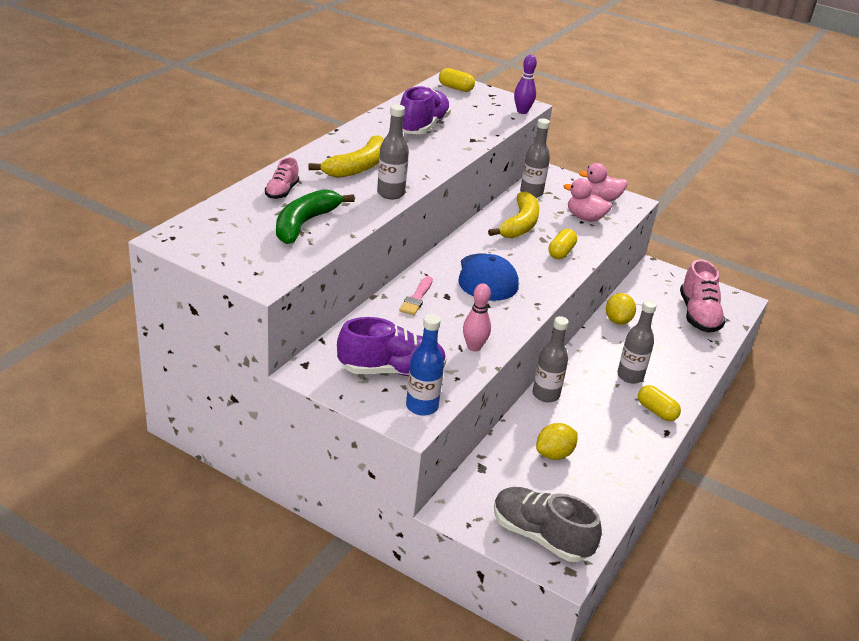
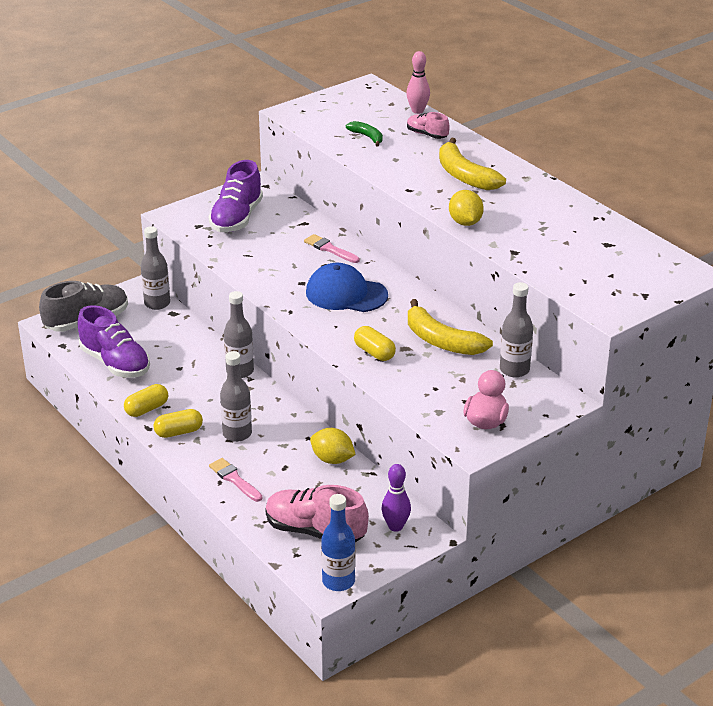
camera: 115 degrees right, 0 degrees up
(304, 224) = (367, 137): green banana -> green banana, size x0.54
(391, 193) = (406, 183): grey bottle -> grey bottle (157, 303)
(422, 127) = (553, 227): purple shoe -> purple shoe (115, 363)
(422, 406) = (187, 223): blue bottle -> blue bottle (338, 581)
(455, 88) = (666, 272): yellow capsule -> yellow capsule (146, 409)
(474, 347) = (244, 261): pink bowling pin -> pink bowling pin (417, 111)
(522, 111) = (589, 305): purple bowling pin -> purple bowling pin (395, 526)
(554, 454) = (164, 353): yellow lemon -> yellow lemon (465, 222)
(585, 218) = (443, 393): pink duck -> none
(683, 365) = (234, 479): none -> pink brush

